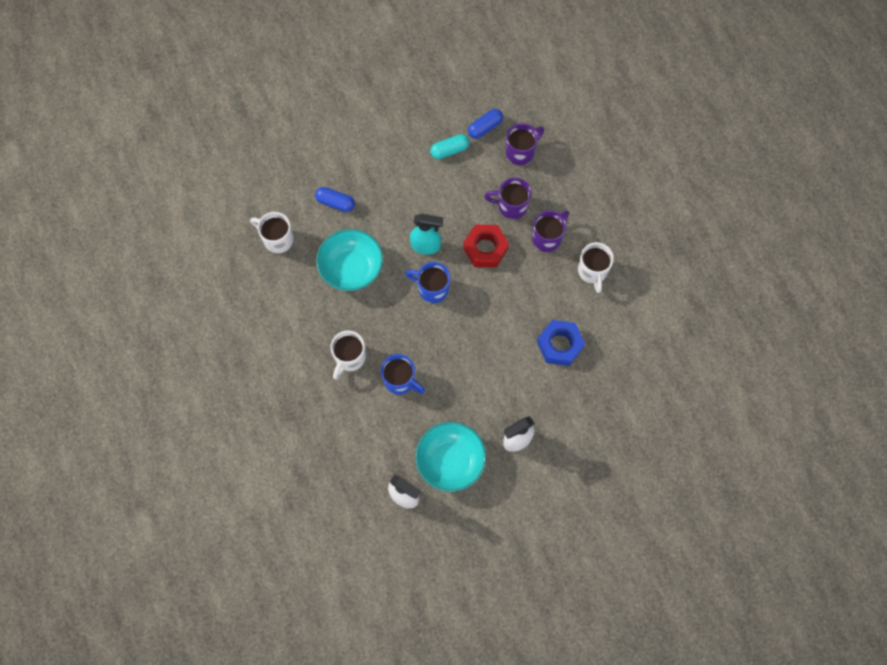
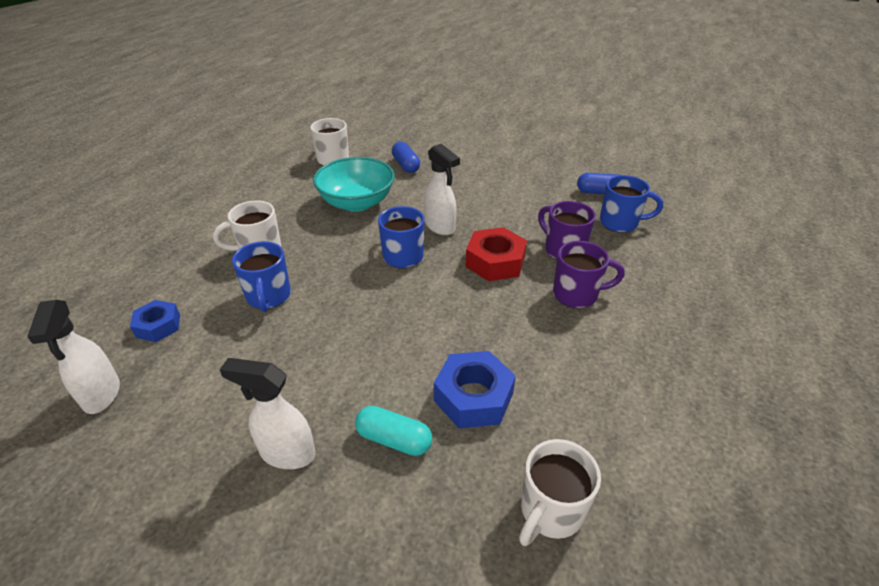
camera: 45 degrees right, 30 degrees down
(372, 447) = (158, 326): none -> blue nut
(426, 246) = (440, 227): turquoise spray bottle -> white spray bottle
(449, 150) = (547, 188): turquoise capsule -> turquoise capsule (394, 439)
(450, 461) = (192, 405): turquoise bowl -> none
(521, 152) = (620, 223): purple mug -> blue mug
(592, 272) = (603, 357): white mug -> white mug (550, 511)

